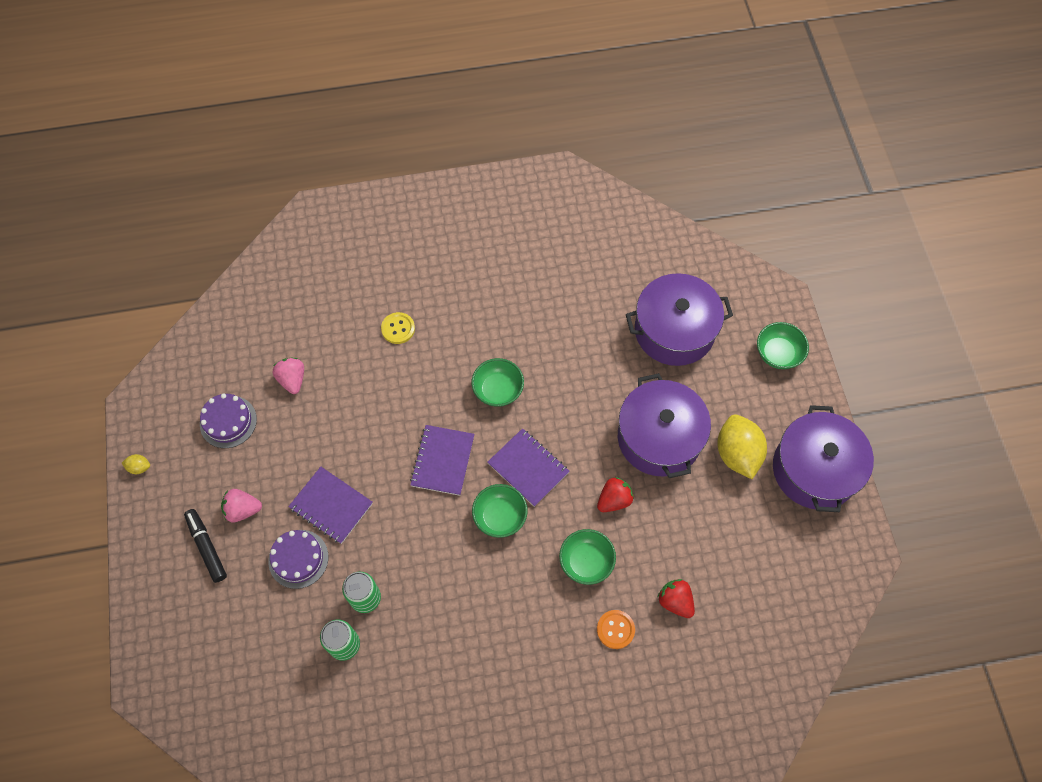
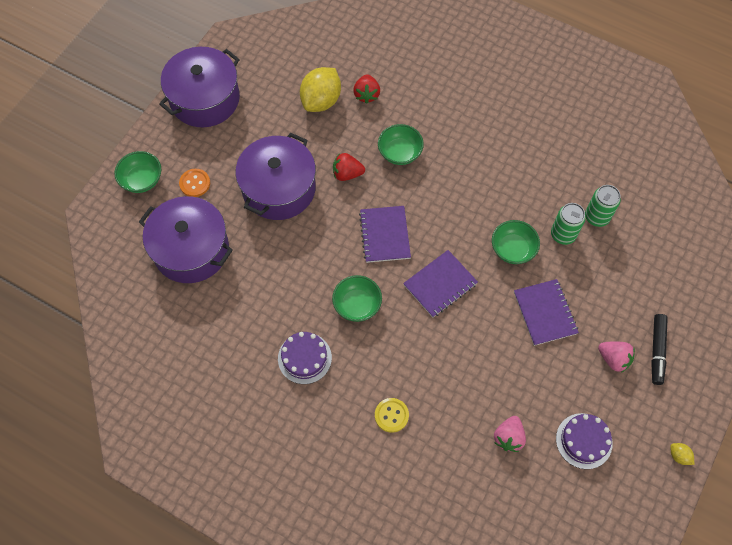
camera: 140 degrees left, 0 degrees up
(298, 559) = (593, 293): purple cake -> purple cake (304, 358)
(500, 516) = (431, 219): green bowl -> green bowl (512, 249)
(615, 629) = (417, 106): orange button -> orange button (195, 183)
(737, 454) = (240, 142): yellow lemon -> yellow lemon (321, 101)

